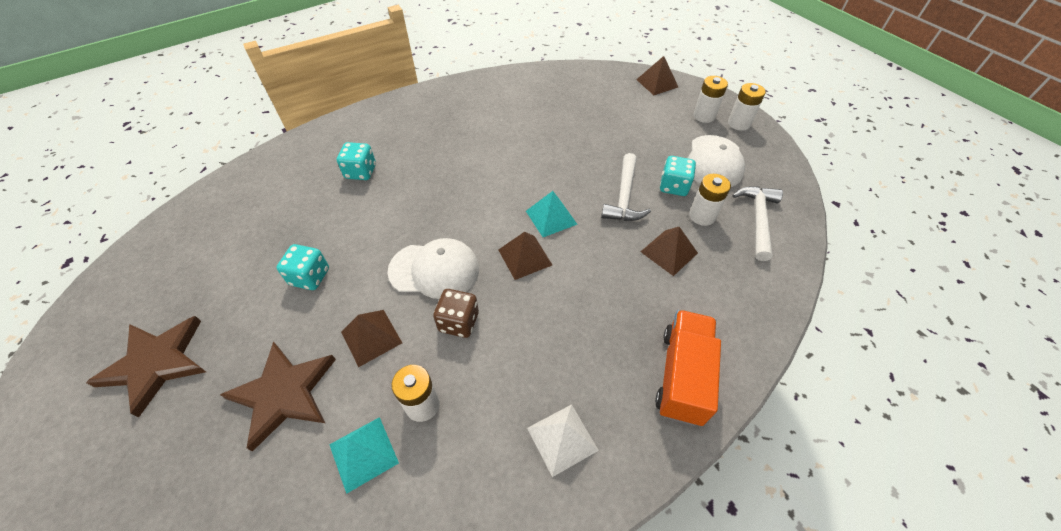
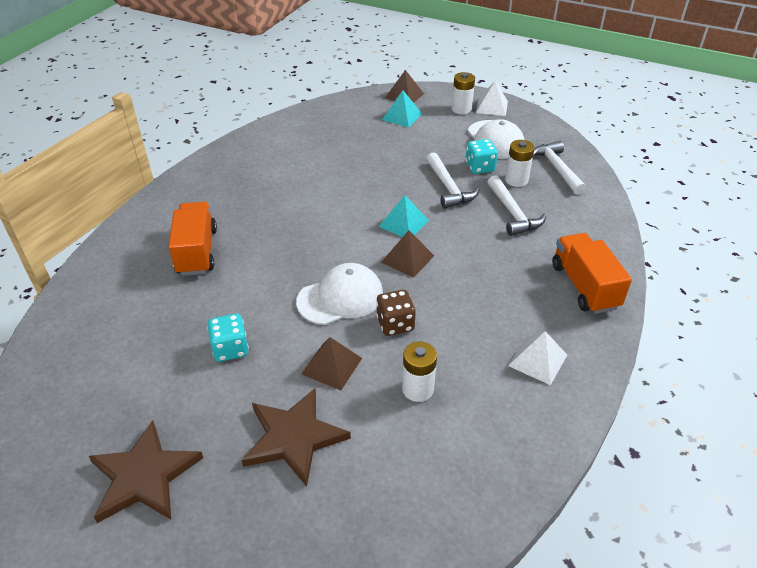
camera: 30 degrees left, 10 degrees down
(361, 172) = (197, 252): turquoise dice -> orange truck
(363, 453) = (401, 441): turquoise pyramid -> turquoise pyramid (402, 116)
(669, 252) = (513, 213): brown pyramid -> white hammer
(738, 123) = (492, 106): white battery -> white pyramid

